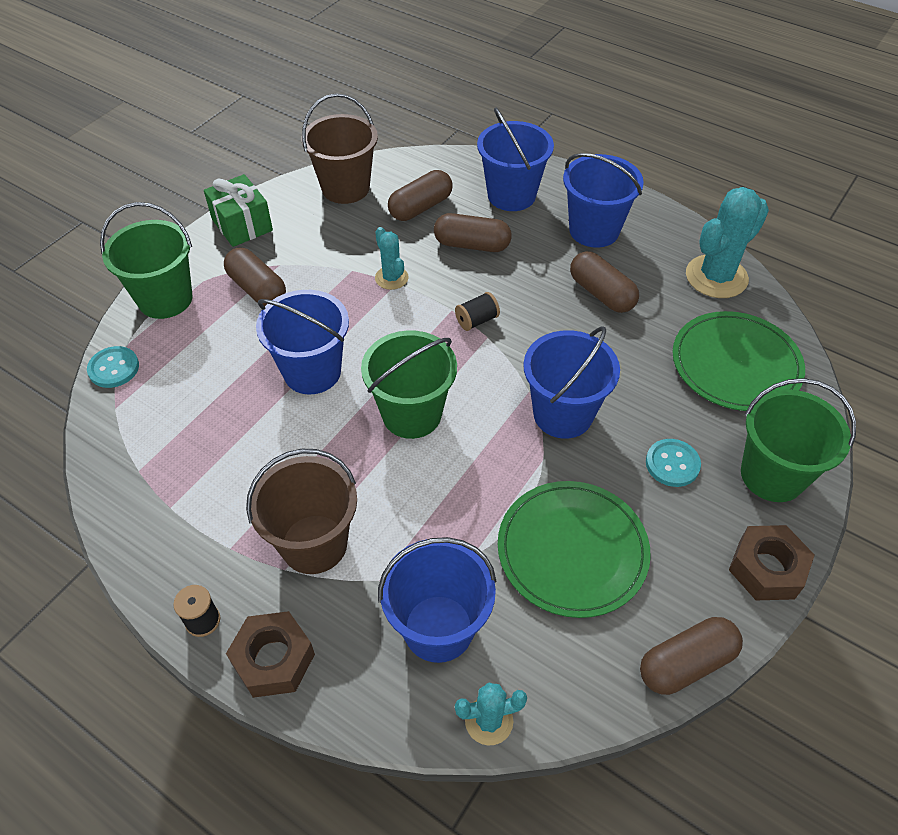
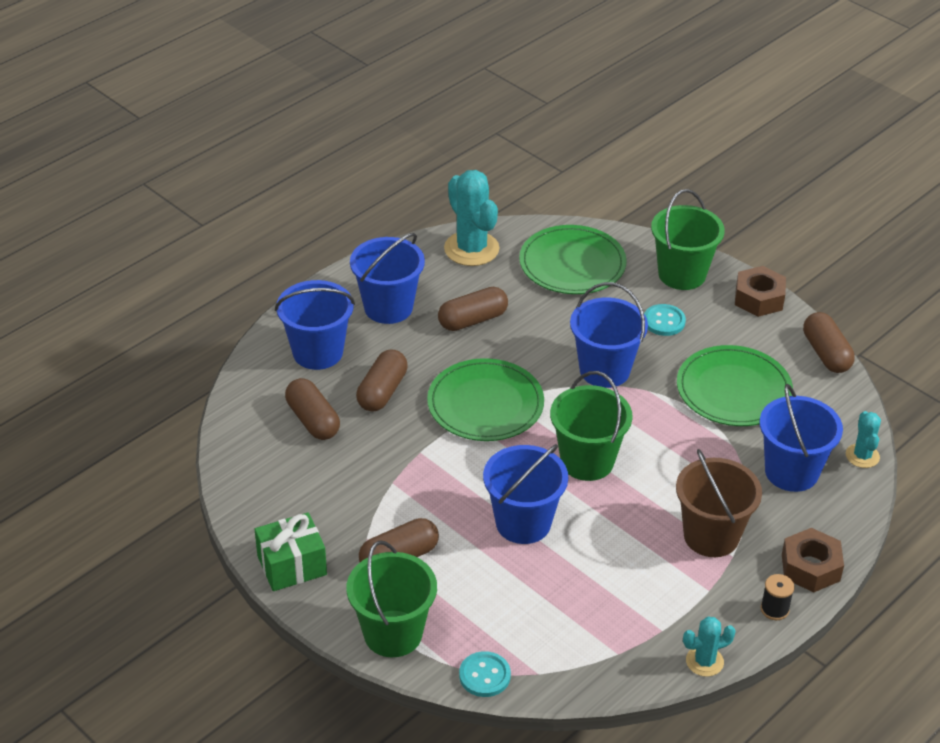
camera: 80 degrees left, 10 degrees down
(345, 188) = (259, 475): brown bucket -> none
(391, 278) = (412, 454): turquoise cactus -> turquoise cactus (704, 661)
(476, 320) = (485, 404): black spool -> green plate

